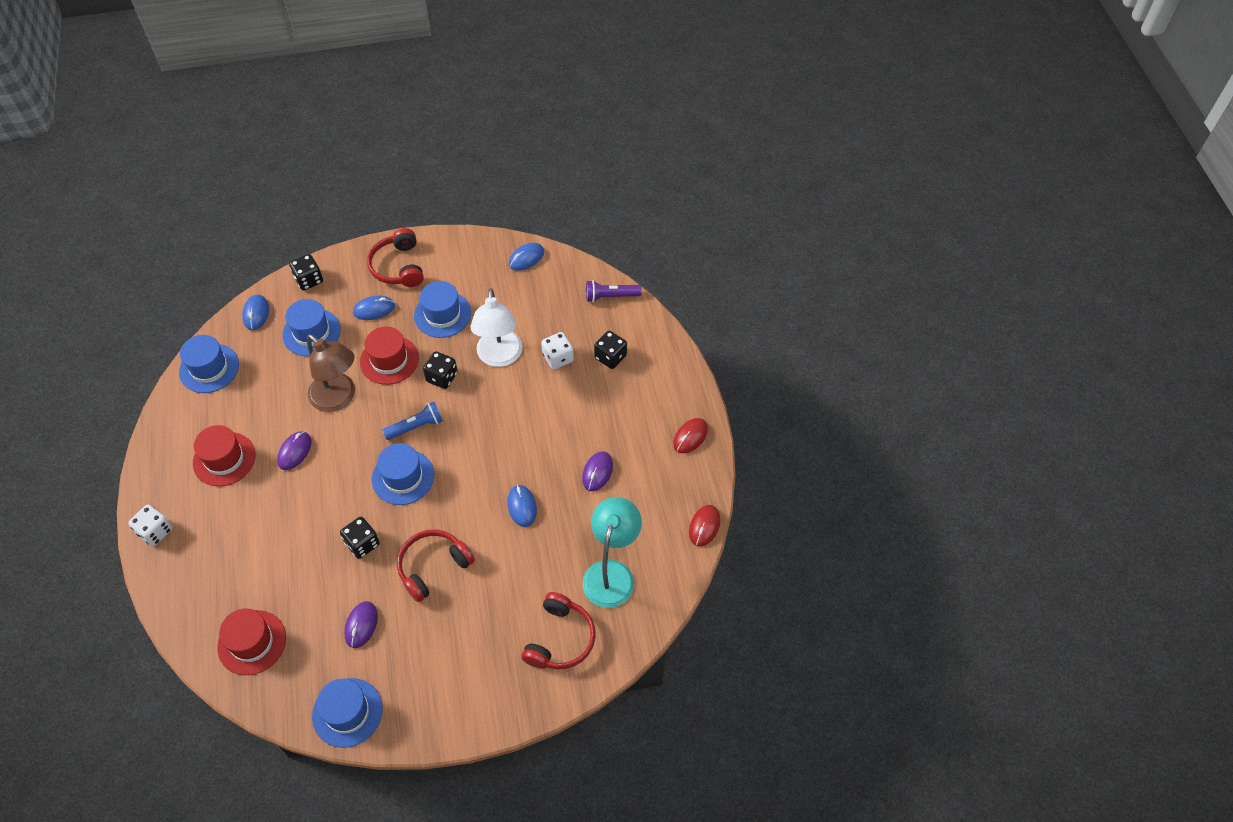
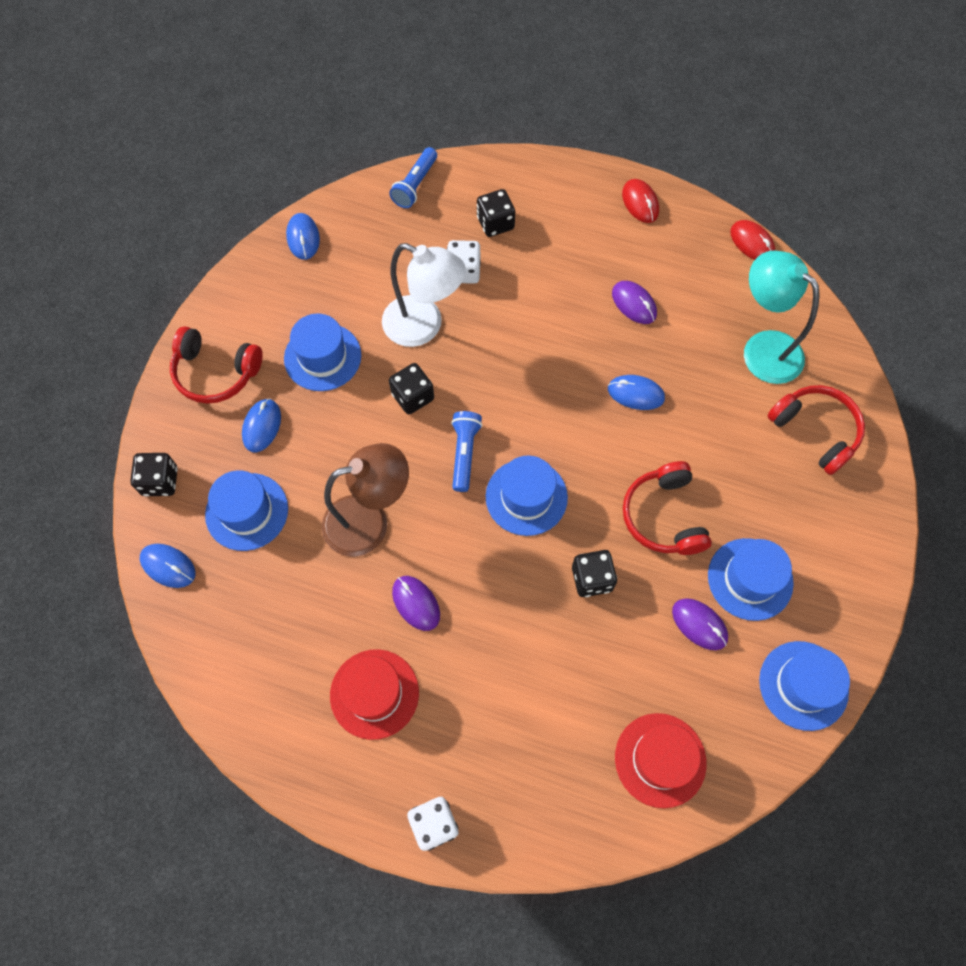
camera: 60 degrees left, 10 degrees up
(209, 368) = (217, 659): blue hat -> blue hat (750, 579)
(389, 360) = (350, 441): red hat -> none
(611, 296) = (415, 185): purple flashlight -> blue flashlight

